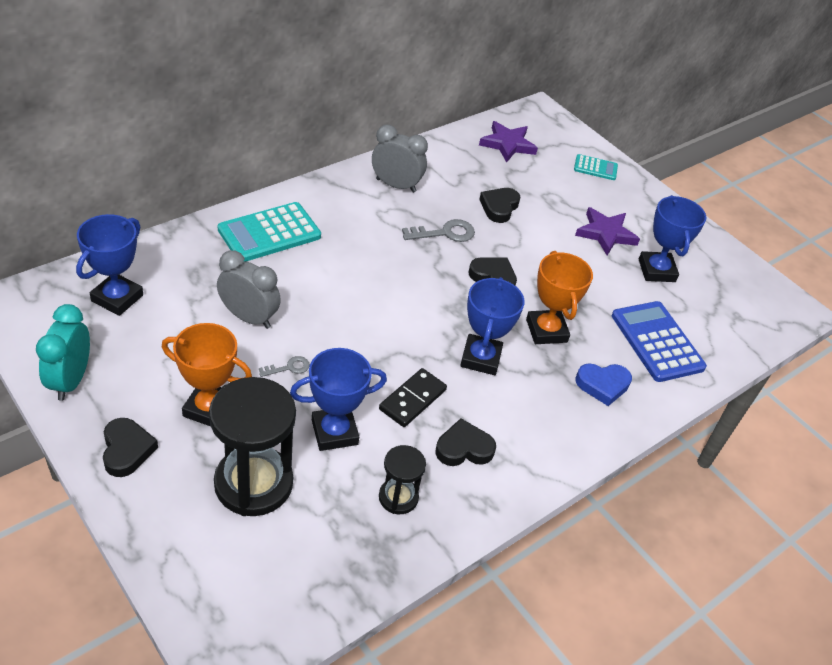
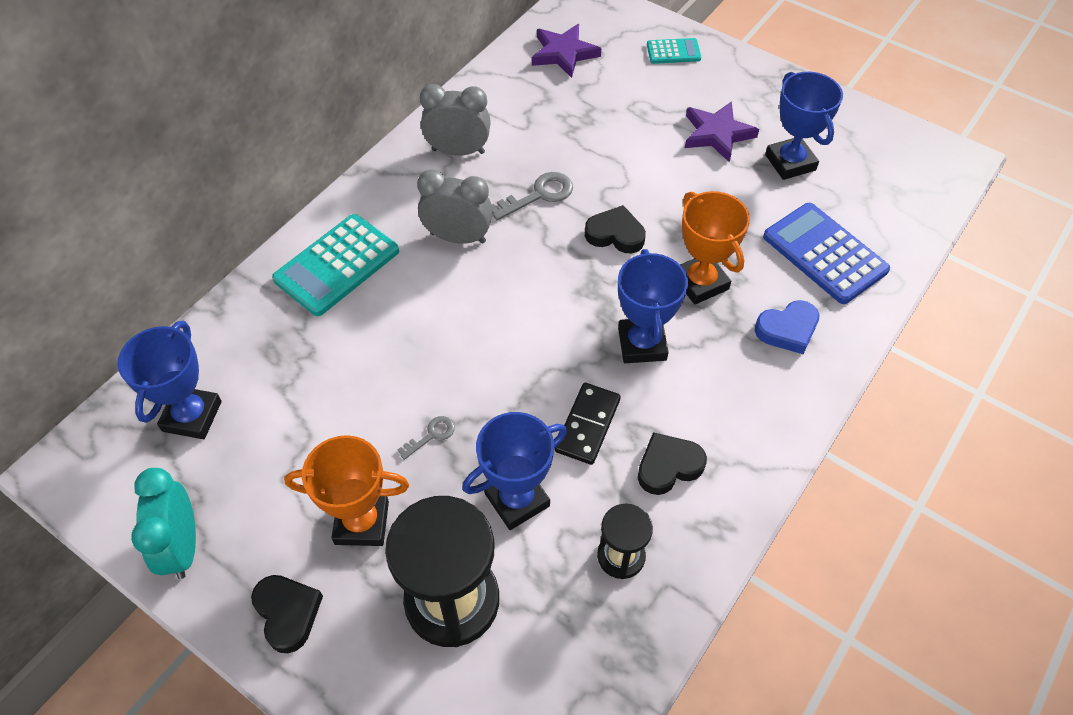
camera: 10 degrees left, 10 degrees up
(249, 317) = (358, 386): grey clock -> grey clock (458, 237)
(499, 207) = (586, 140): black heart -> none

